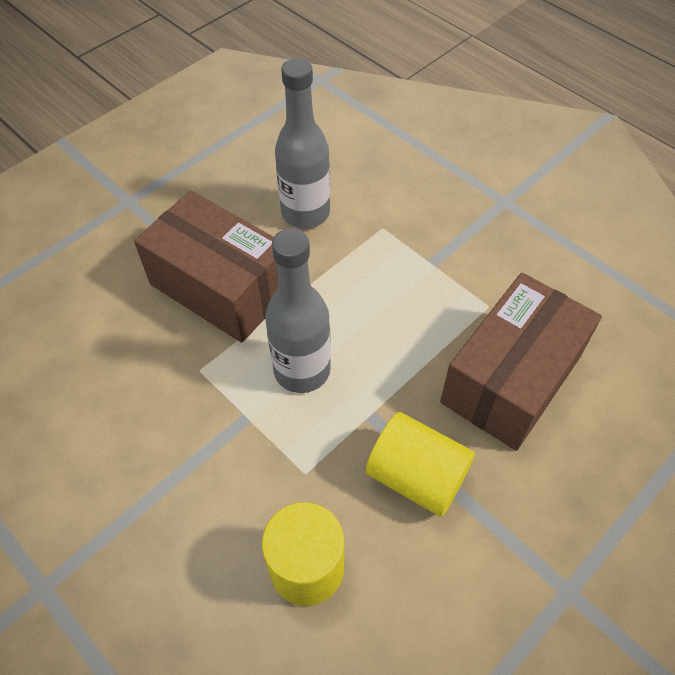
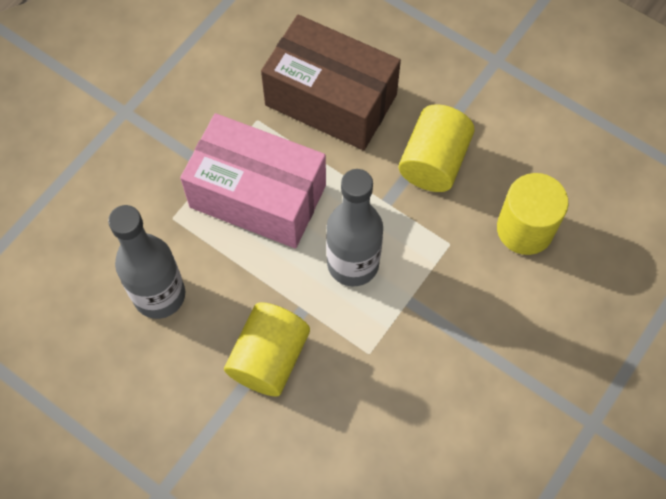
camera: 100 degrees left, 10 degrees up
(221, 287) = (269, 358): brown box -> yellow cylinder
(396, 296) = (258, 196): none -> pink box

